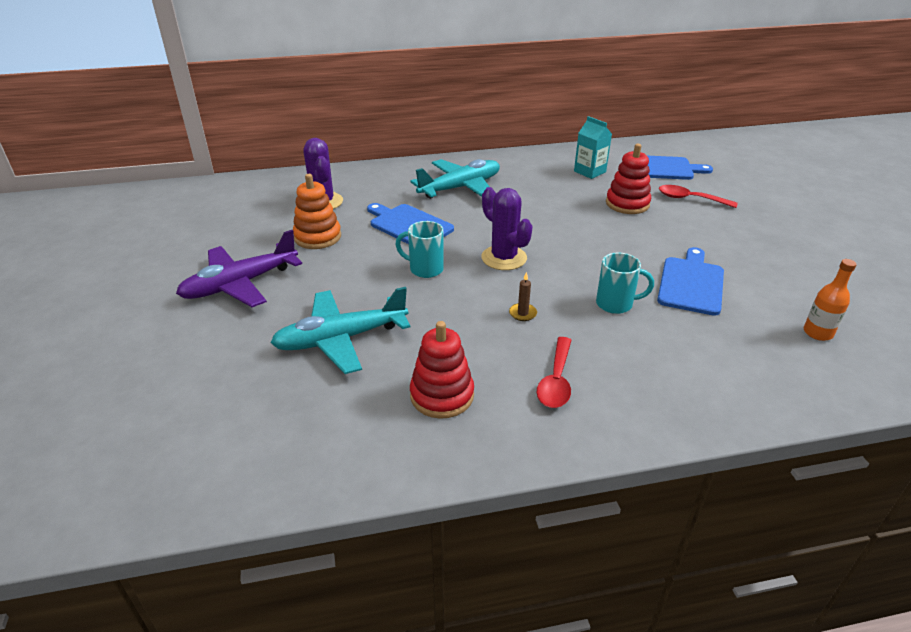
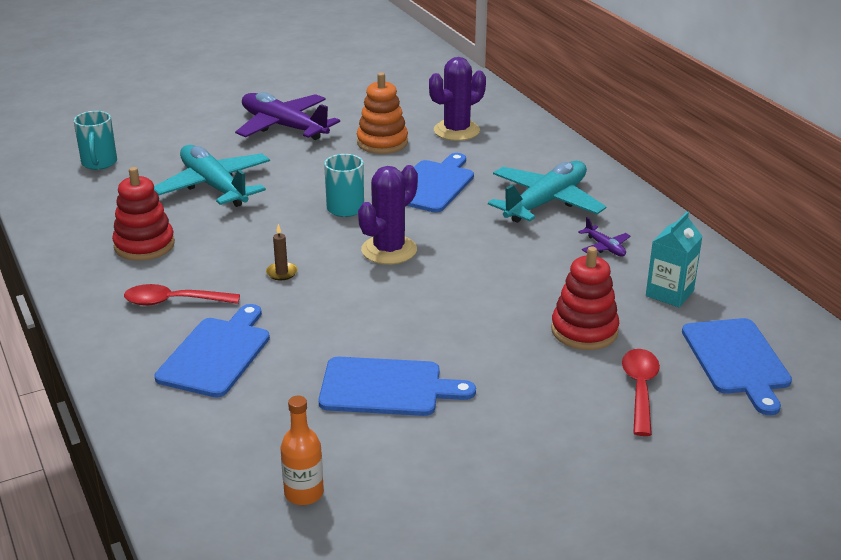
camera: 75 degrees right, 5 degrees down
(460, 188) = (546, 202): turquoise plane -> turquoise plane turned 90 degrees counterclockwise
(529, 180) = (605, 247): none -> purple plane
(615, 304) = (319, 331): turquoise mug -> turquoise mug (99, 163)
(645, 360) = (216, 354): none -> blue cutting board

